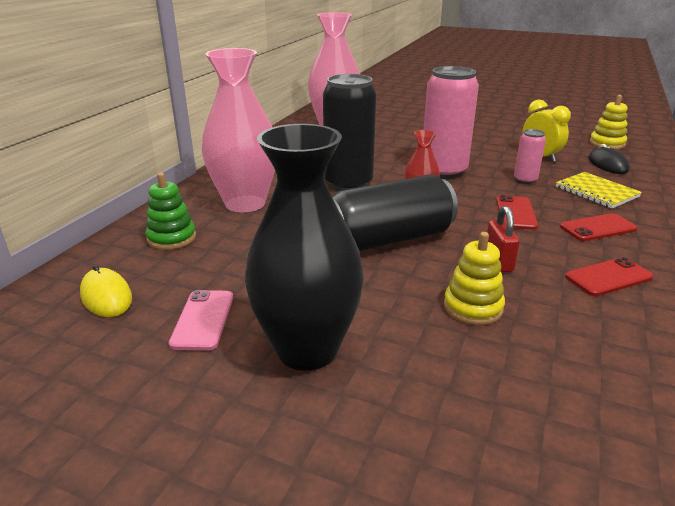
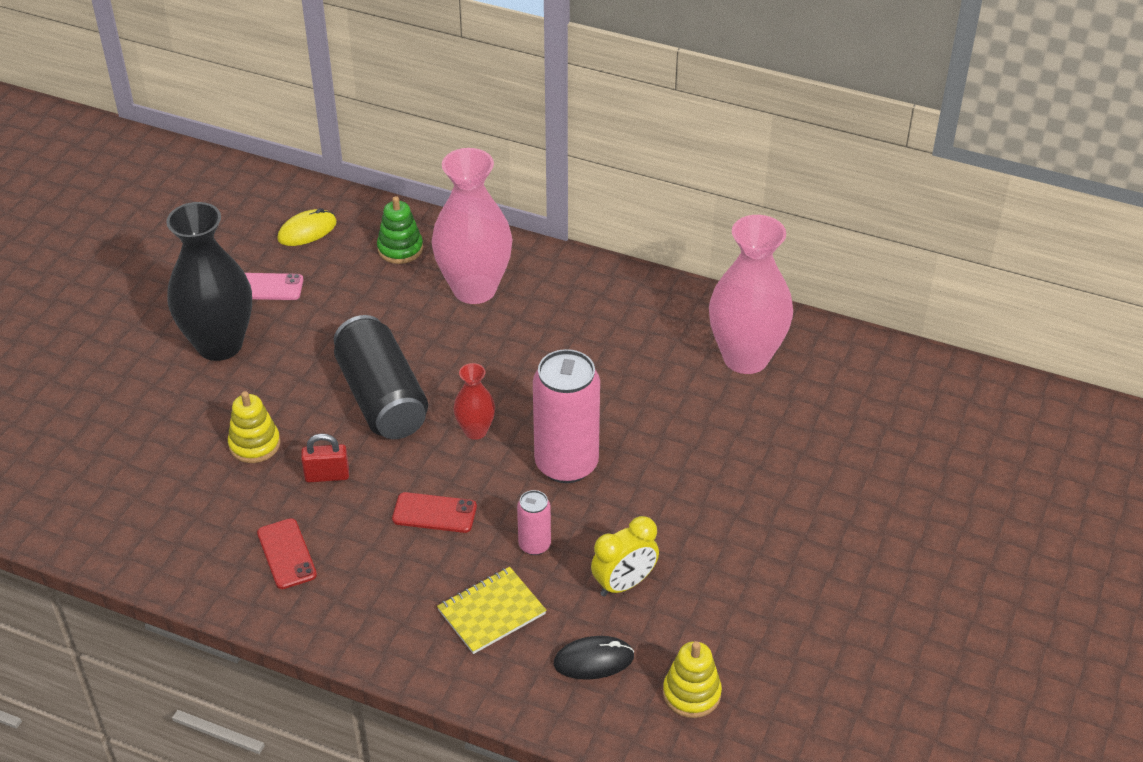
camera: 90 degrees right, 15 degrees up
(348, 184) = (525, 370): black can -> none
(598, 228) = (390, 579): red phone -> none

